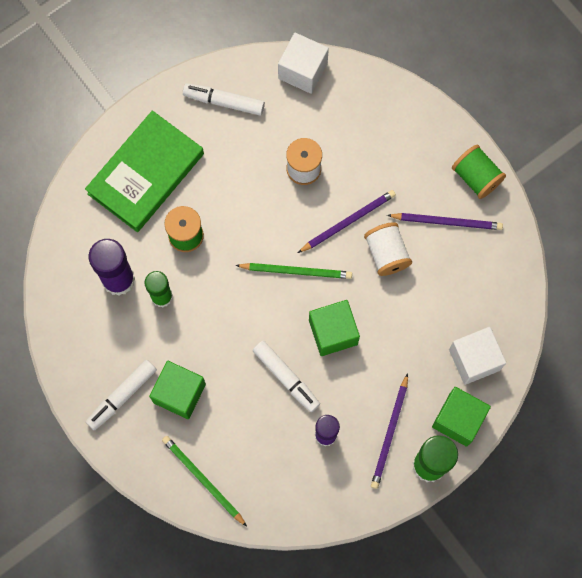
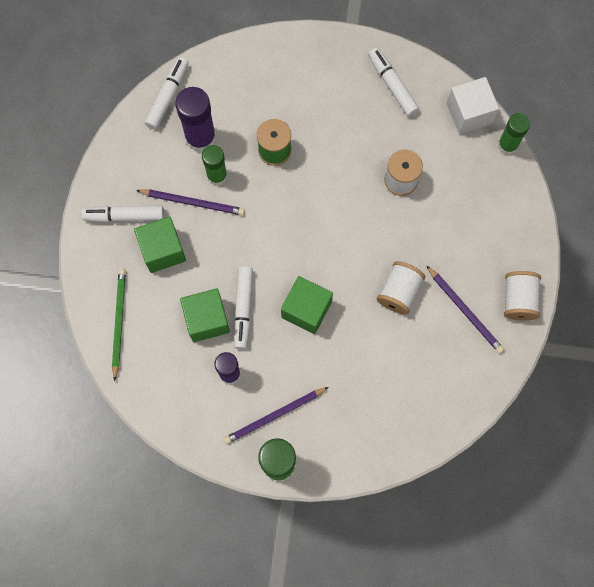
camera: 45 degrees right, 0 degrees up
(59, 271) = (168, 96): none -> white marker
(145, 174) = (290, 85): green book -> none
(296, 271) = (324, 244): green pencil -> none
(348, 221) = (394, 245): purple pencil -> purple pencil (193, 202)
(354, 69) = (507, 145): none -> green glue stick
(458, 419) = (331, 454): green cube -> green cube (207, 319)
(474, 359) = (385, 424): white cube -> none
(476, 177) = (518, 300): green spool -> white spool

